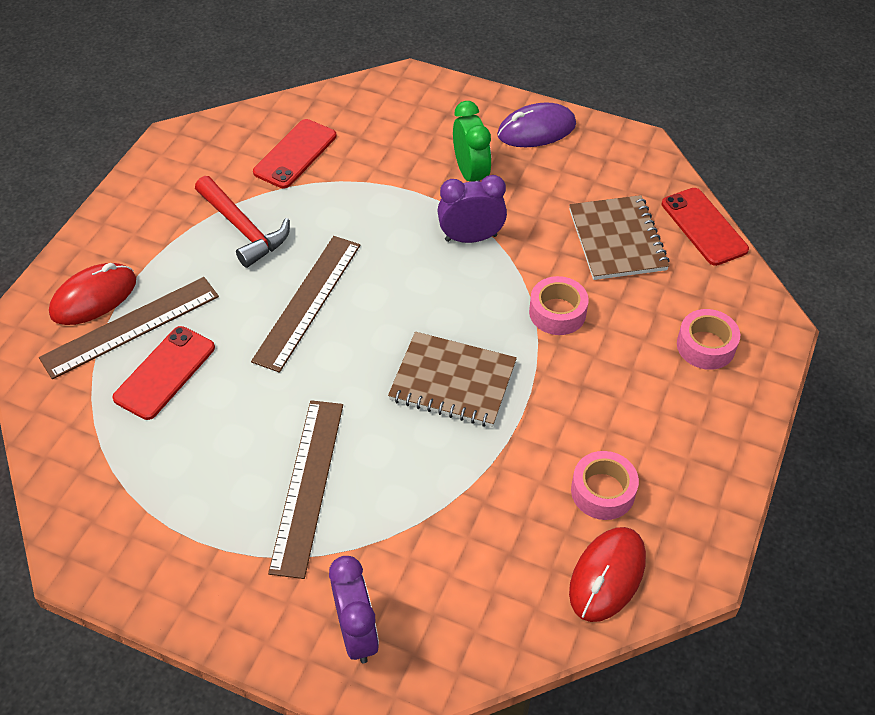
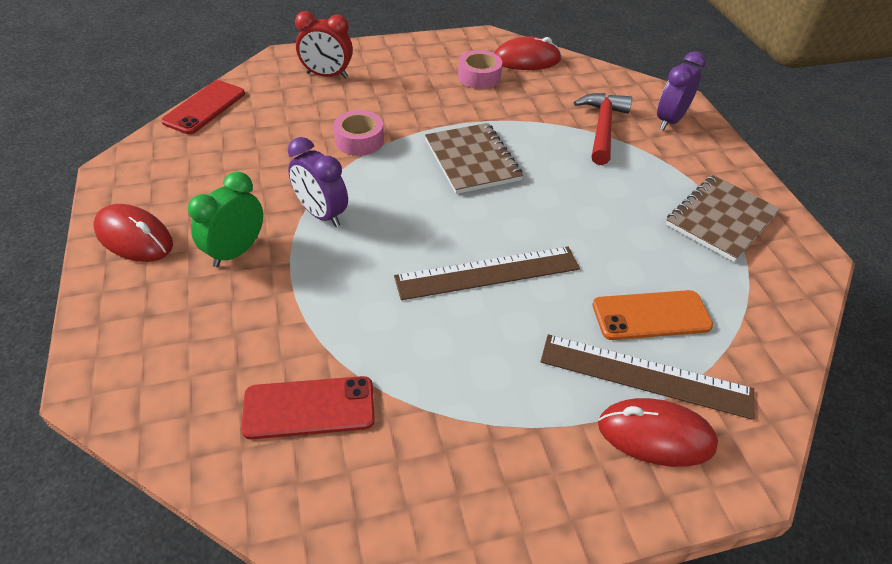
camera: 130 degrees left, 5 degrees down
(165, 373) = (651, 315): red phone -> orange phone
(243, 229) = (455, 376): red hammer -> red hammer (602, 128)
(307, 485) = (624, 183): brown ruler -> none
(536, 130) = (134, 237): purple mouse -> red mouse
(617, 240) = (255, 140): brown notebook -> brown notebook (721, 220)
(705, 346) = (327, 75): pink tape -> red clock

